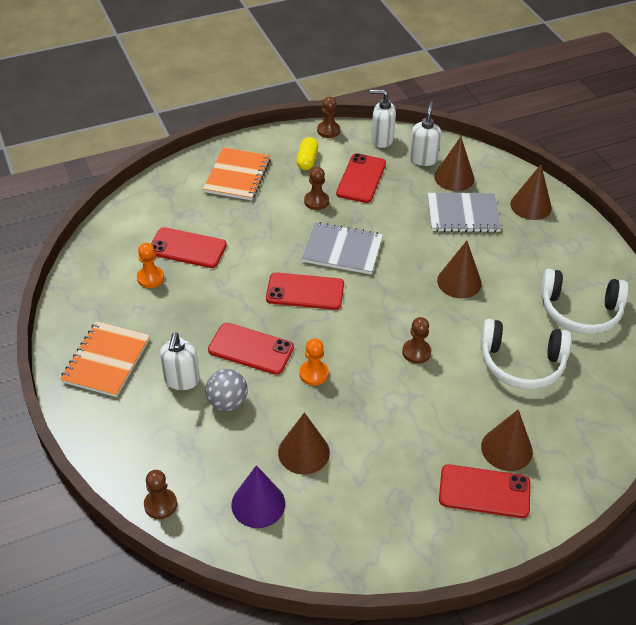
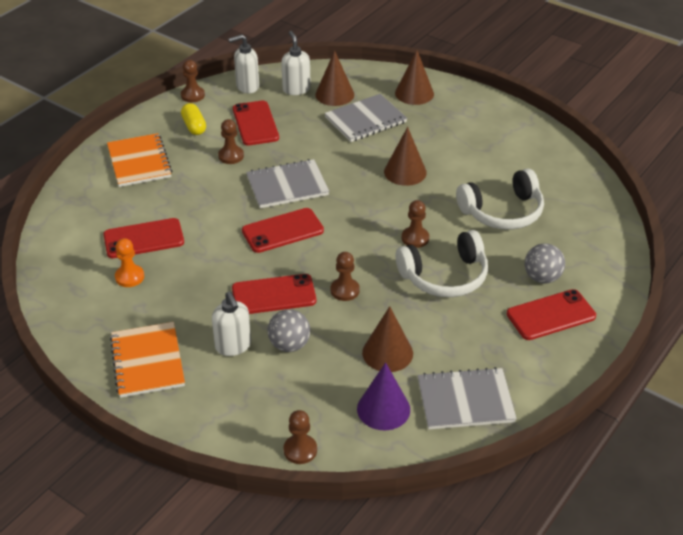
camera: 30 degrees left, 5 degrees down
(314, 373) = (345, 290): orange pawn -> brown pawn
(335, 535) = (465, 401): none -> grey notebook
(506, 449) = (542, 277): brown cone -> grey ball
(579, 311) = (515, 156): white headphones -> white headphones (445, 276)

